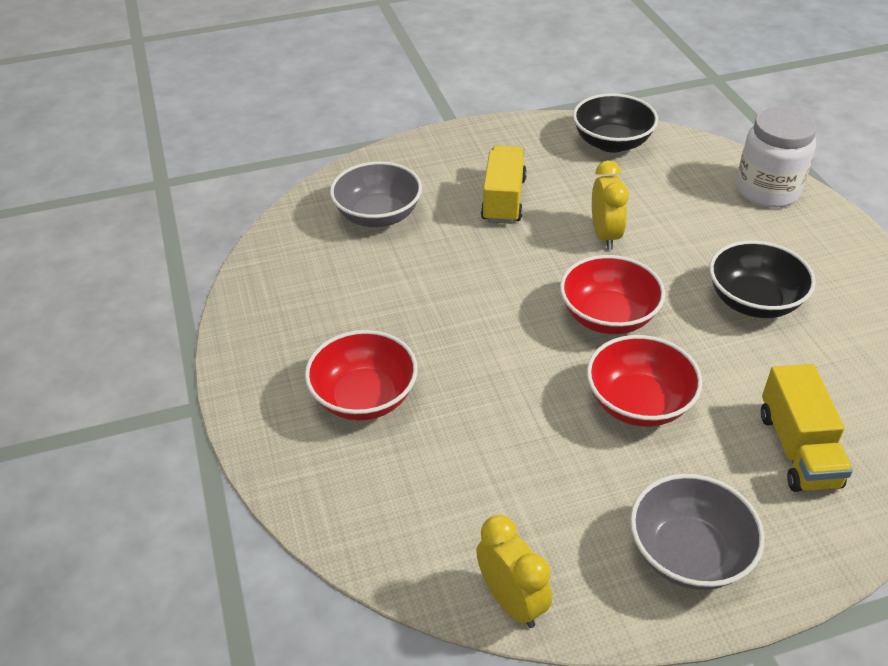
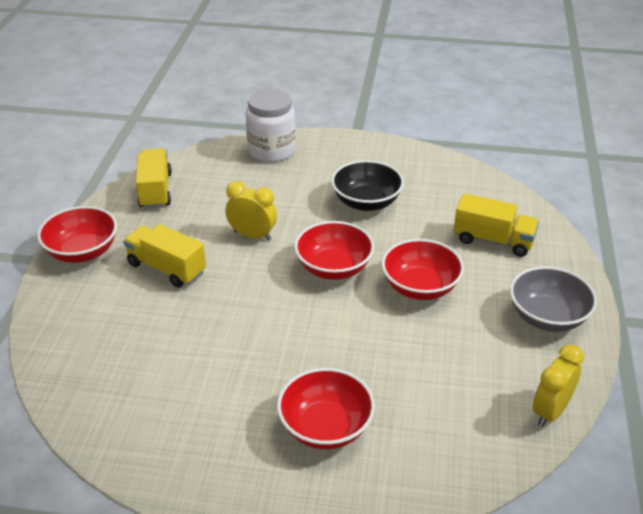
camera: 65 degrees left, 5 degrees down
(378, 215) = (116, 346): grey bowl -> none
(482, 141) = (82, 252): none -> red bowl
(511, 601) = (550, 411): yellow clock -> yellow clock turned 45 degrees counterclockwise
(612, 143) = (155, 190): black bowl -> yellow truck

